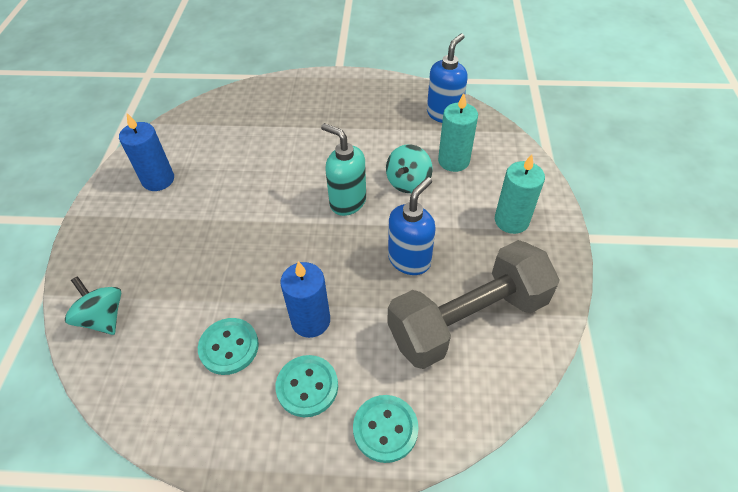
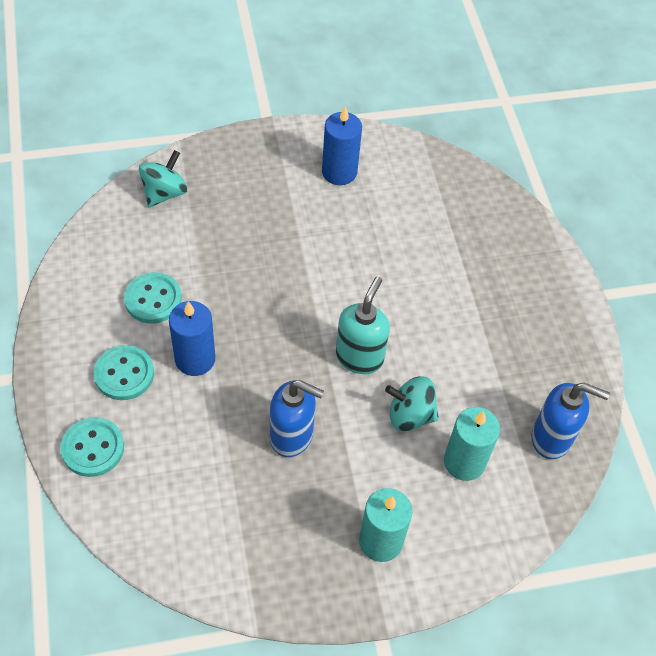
camera: 70 degrees right, 5 degrees up
(468, 319) = (226, 507): grey dumbbell -> none

